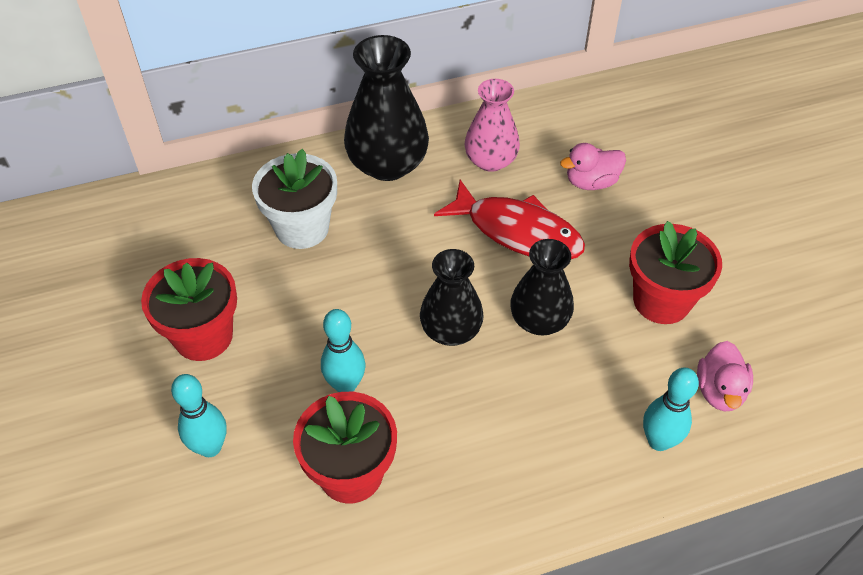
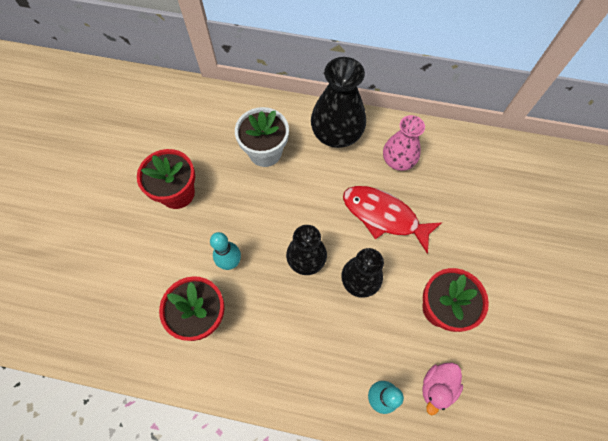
camera: 30 degrees right, 15 degrees up
(210, 447) = (144, 260): turquoise bowling pin -> none
(517, 231) = (384, 216): red fish -> red fish turned 150 degrees clockwise
(591, 182) = (450, 205): pink duck -> none

